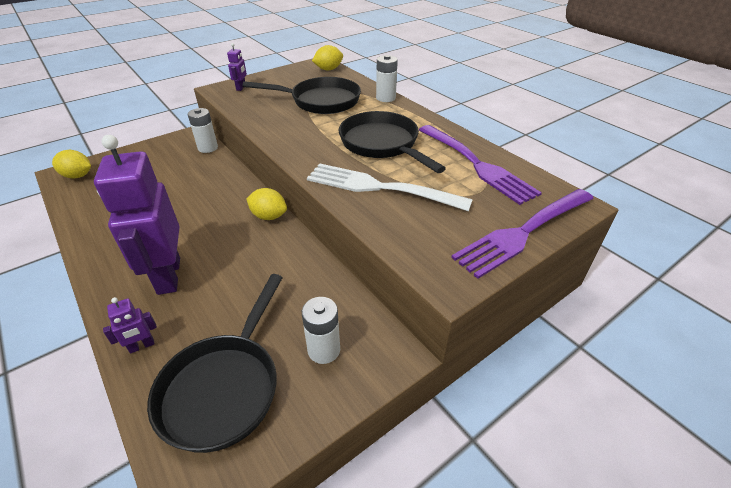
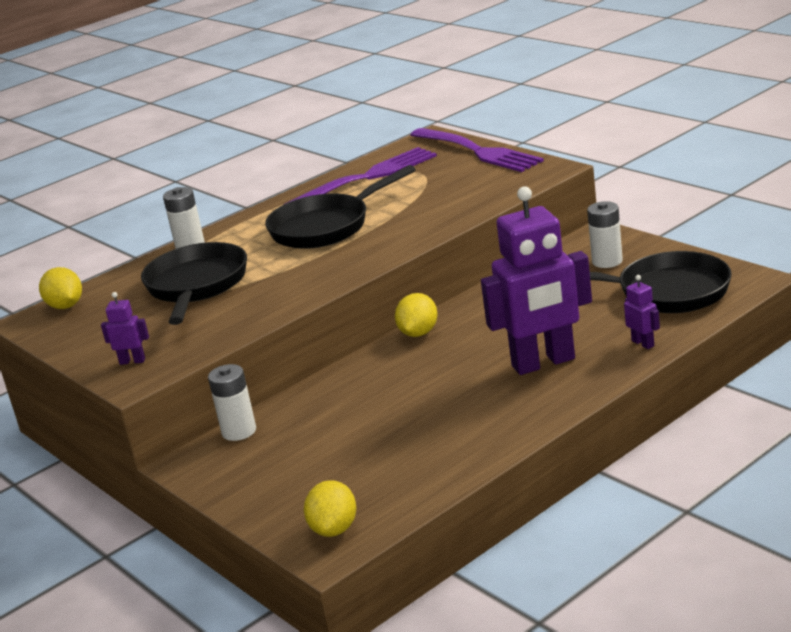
camera: 90 degrees left, 15 degrees down
(381, 187) = (420, 213): white fork -> none

